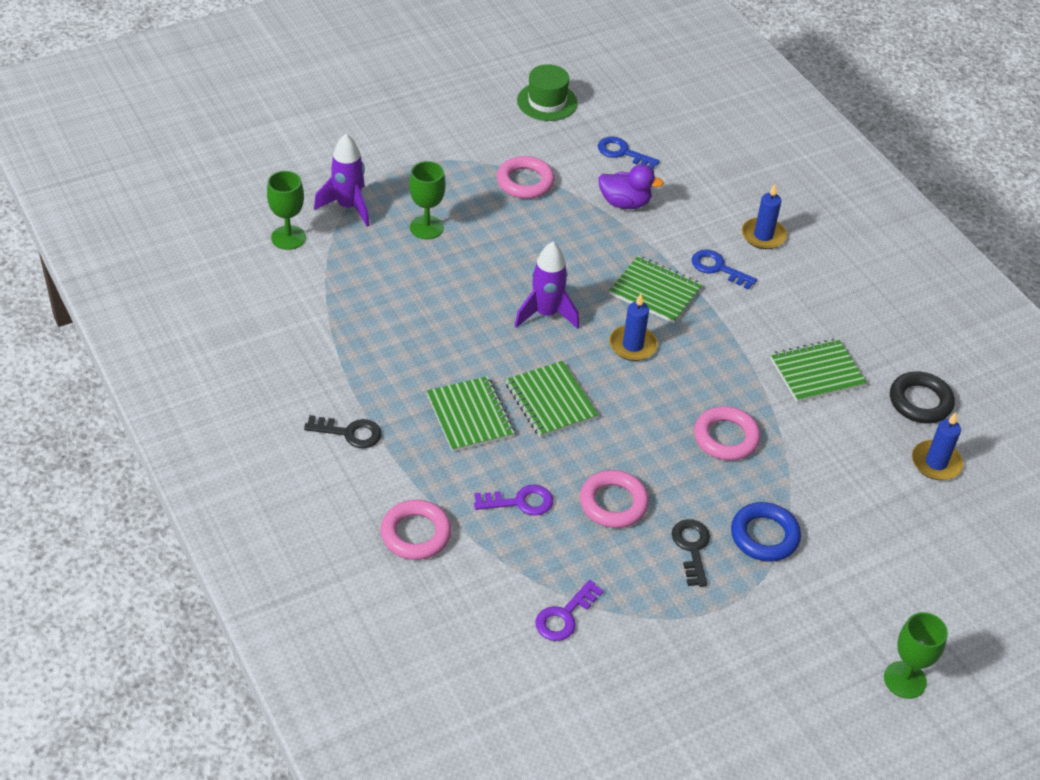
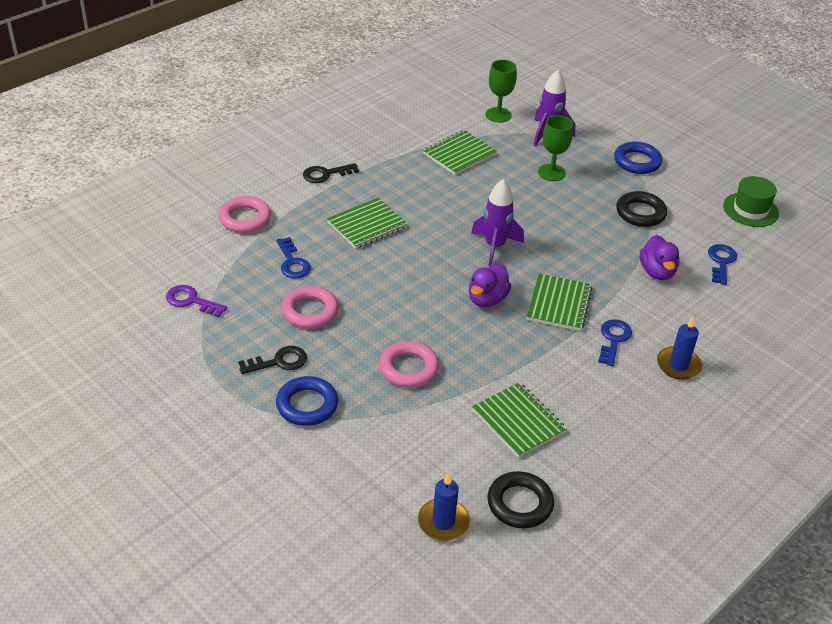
camera: 75 degrees right, 5 degrees down
(350, 433) = (325, 174): black key -> black key turned 75 degrees clockwise
(432, 153) = (637, 162): none -> blue ring
(520, 502) = (292, 263): purple key -> blue key
(525, 182) = (640, 213): pink ring -> black ring
(551, 401) = (401, 263): green notebook -> green notebook (459, 154)
(632, 345) = (487, 299): blue candle -> purple duck
(905, 680) = (174, 515): green goblet -> none

